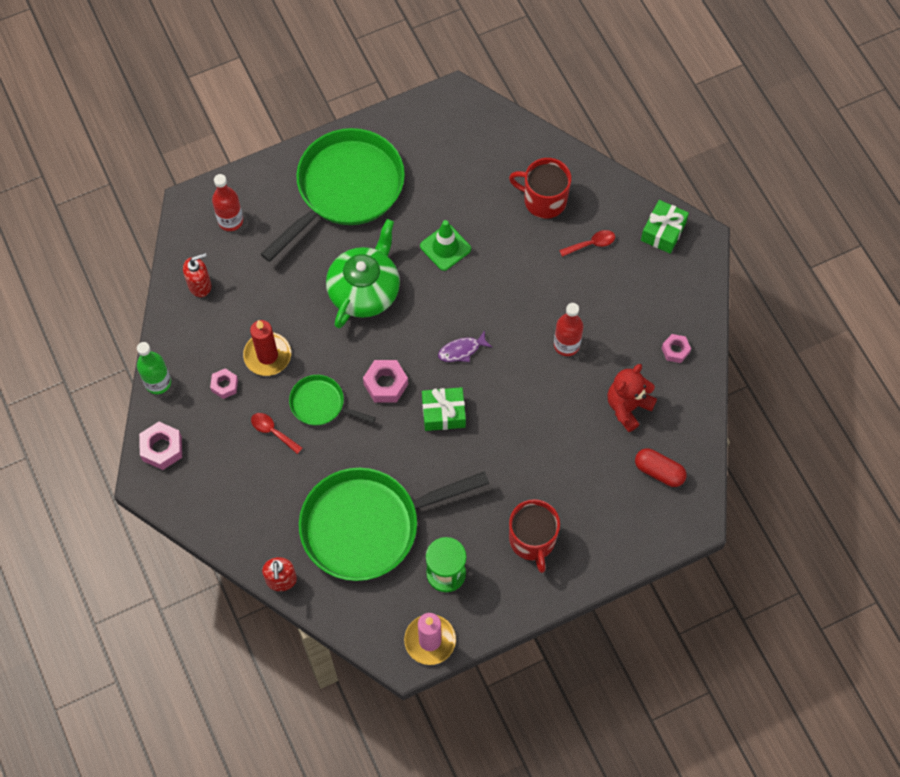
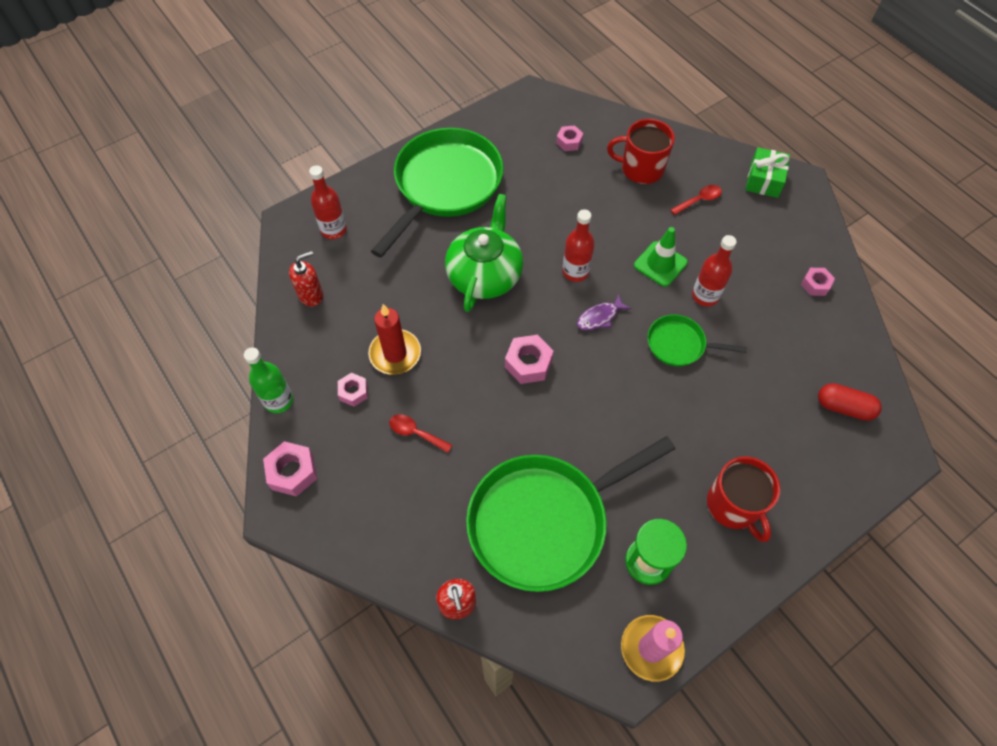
camera: 10 degrees left, 5 degrees down
(321, 404) = (463, 395): green pan -> green pan (679, 344)
(443, 413) = (597, 383): green gift -> none
(445, 247) = (557, 223): green traffic cone -> green traffic cone (660, 264)
(451, 301) = (575, 271): none -> red bottle
(479, 158) = (569, 142): none -> pink nut
(628, 407) = (788, 346): red teddy bear -> none

